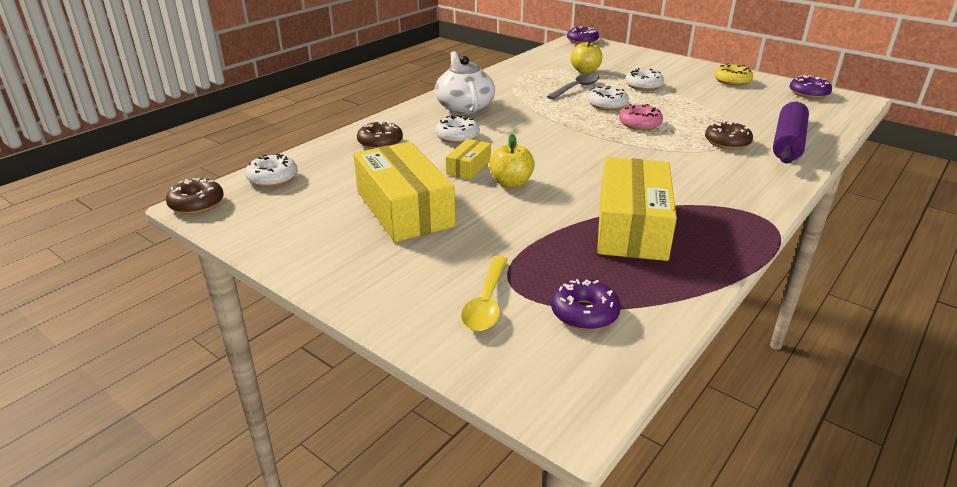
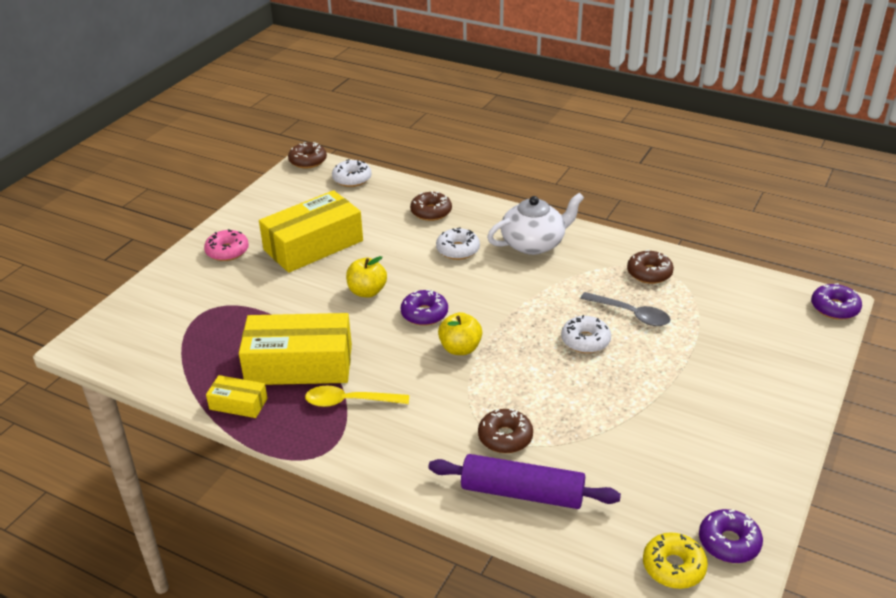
camera: 80 degrees right, 5 degrees up
(468, 167) = (393, 265): yellow box -> yellow box (238, 404)
(486, 302) = (189, 300): yellow spoon -> yellow spoon (350, 401)
(526, 77) = (649, 273): none -> brown donut
(584, 313) = (176, 344): purple donut -> purple donut (424, 314)
(585, 71) = (699, 318): yellow apple -> yellow apple (460, 348)
(639, 124) = (536, 367): pink donut -> pink donut (227, 251)
(643, 86) = (670, 369): white donut -> none
(732, 81) = (740, 458): yellow donut -> yellow donut (673, 567)

